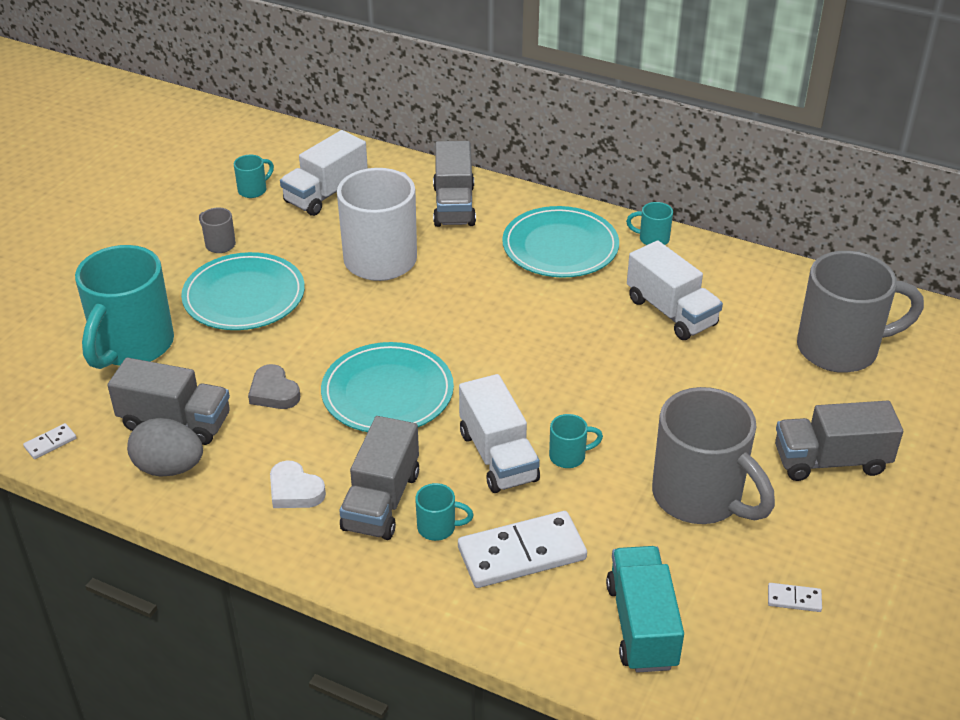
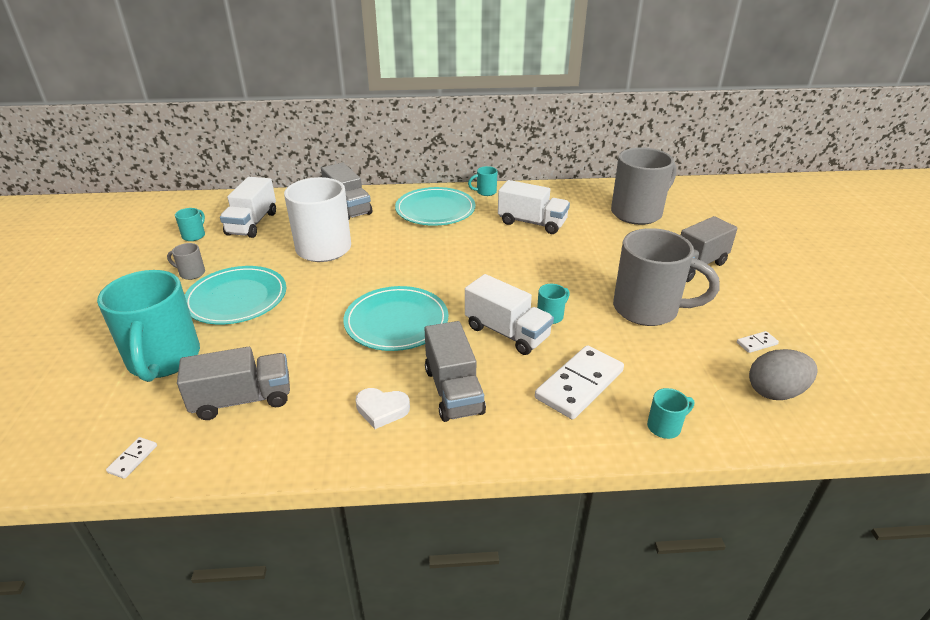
camera: 30 degrees left, 5 degrees down
(169, 468) = (262, 435): grey egg -> grey egg (775, 392)
(274, 392) = (310, 350): grey heart -> none
(438, 527) = (509, 392): turquoise mug -> turquoise mug (665, 427)
(642, 625) = (695, 396): turquoise truck -> none

